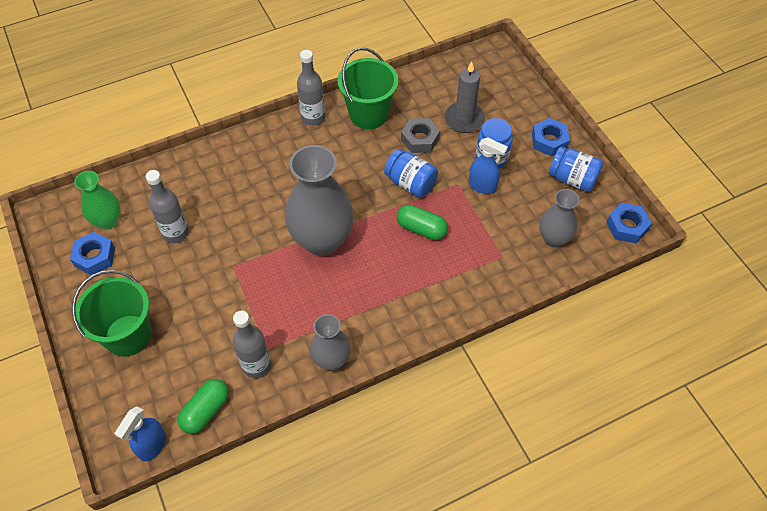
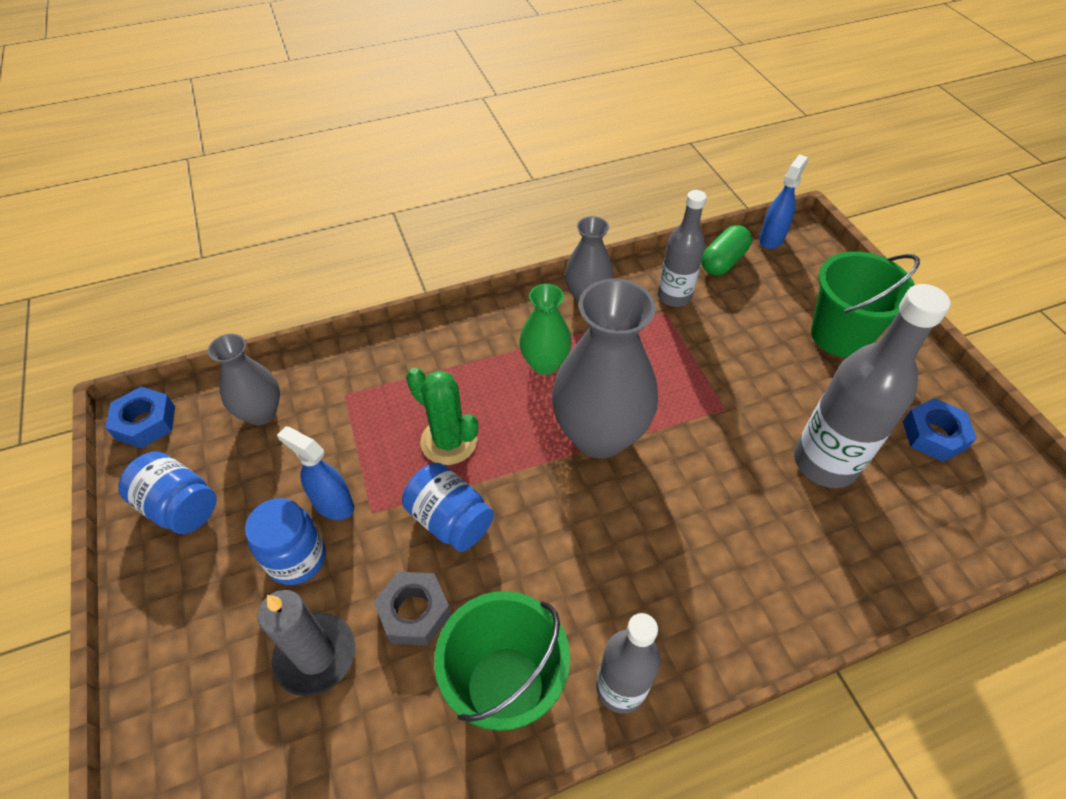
camera: 175 degrees left, 5 degrees down
(108, 221) = (942, 490): green vase -> green vase (545, 364)
(176, 233) = (825, 462): grey bottle -> grey bottle, size x1.58
(421, 229) = (449, 441): green capsule -> green cactus
(549, 141) = (177, 588): blue nut -> none

